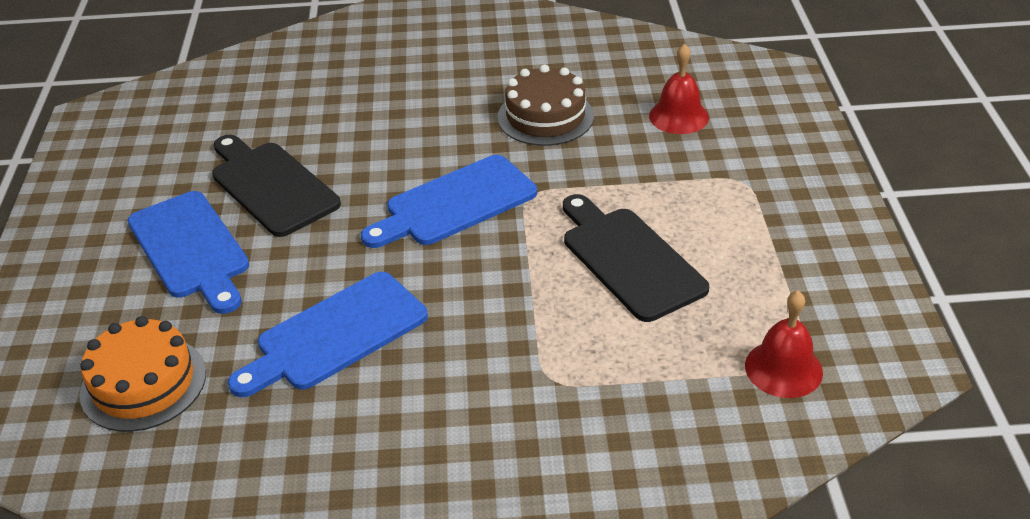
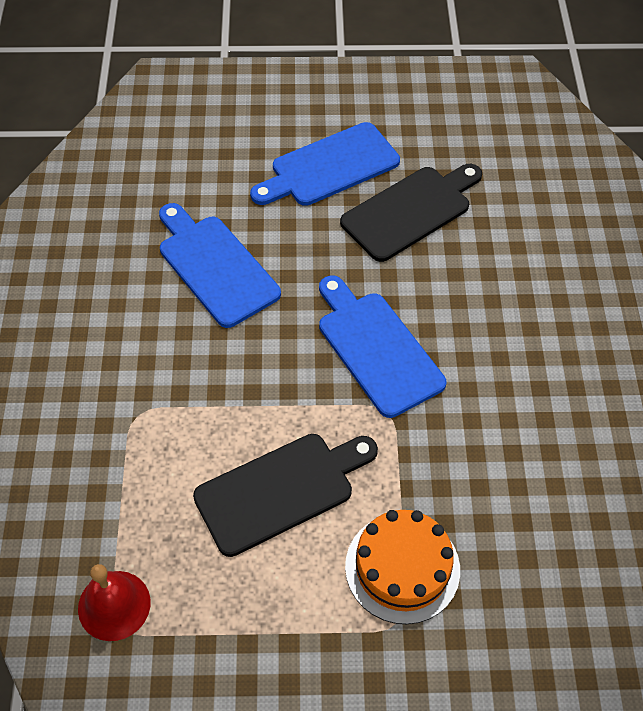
camera: 90 degrees right, 15 degrees up
(143, 383) = (184, 159): orange cake -> orange cake (402, 567)
(545, 117) = (522, 433): brown cake -> none
(678, 116) = (525, 572): red bell -> none

